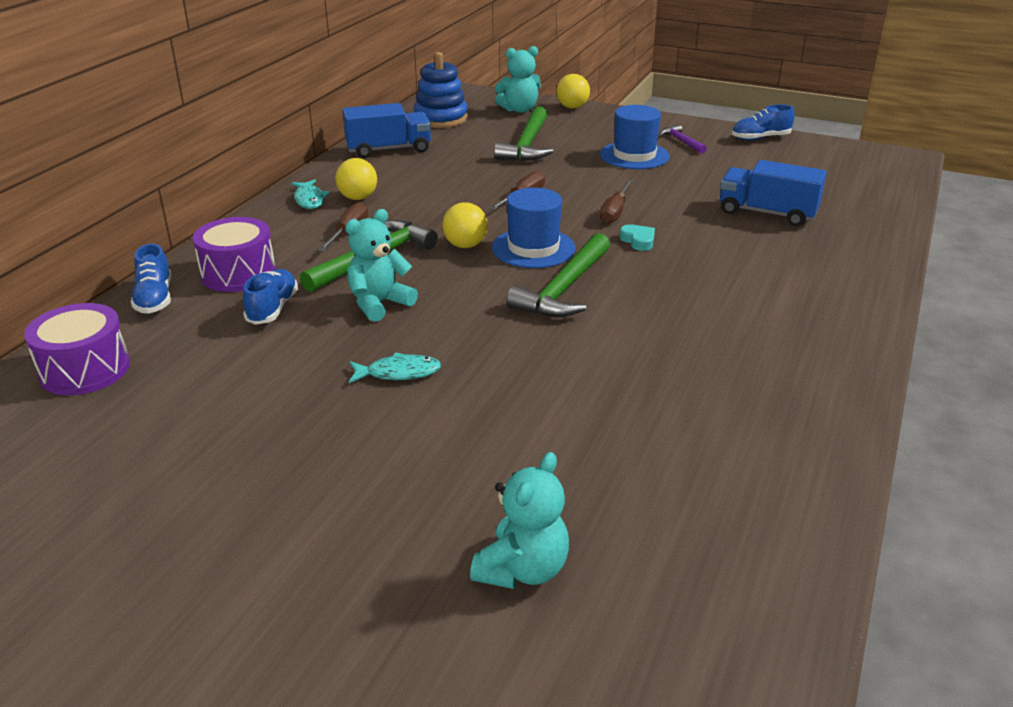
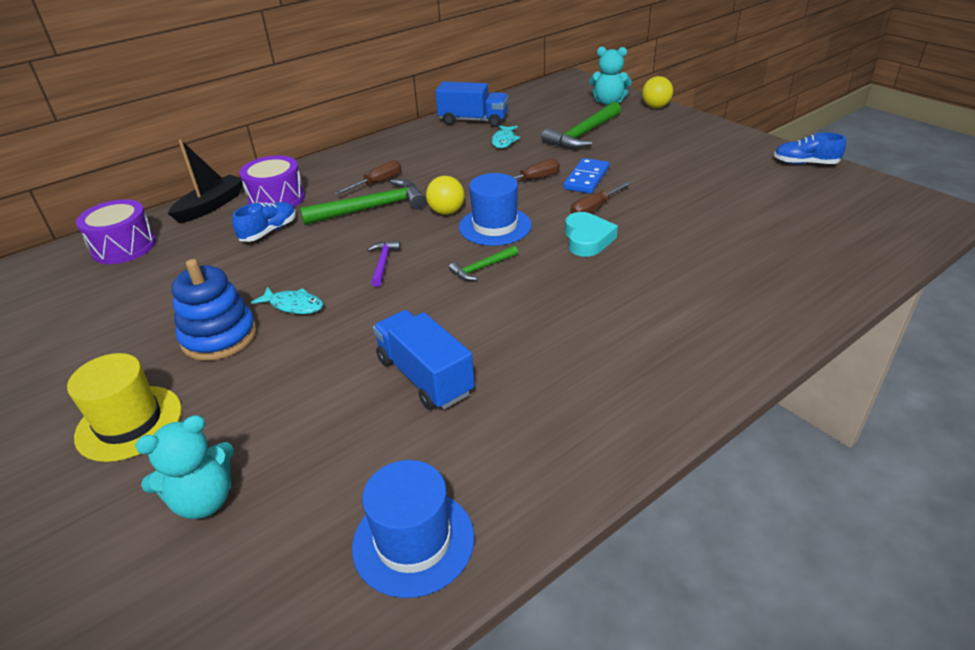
camera: 30 degrees right, 5 degrees up
(155, 299) = (211, 206): blue shoe -> black boat
(309, 200) = (378, 151): turquoise fish -> turquoise fish (504, 141)
(343, 536) = (129, 423): none -> yellow hat
(358, 198) = (412, 156): yellow ball -> none
(379, 303) = (338, 245): turquoise teddy bear -> none
(441, 118) = (538, 101): blue stacking toy -> blue stacking toy (219, 337)
(564, 289) = (482, 268): green hammer -> green hammer, size x0.52
(577, 186) = (586, 178): none -> blue domino
(634, 155) = (665, 160): blue hat -> blue hat (413, 541)
(638, 241) = (587, 239): turquoise heart -> turquoise heart, size x1.63
(681, 141) = (723, 154): purple hammer -> purple hammer (383, 263)
(767, 213) = (735, 239): blue truck -> blue truck (424, 377)

